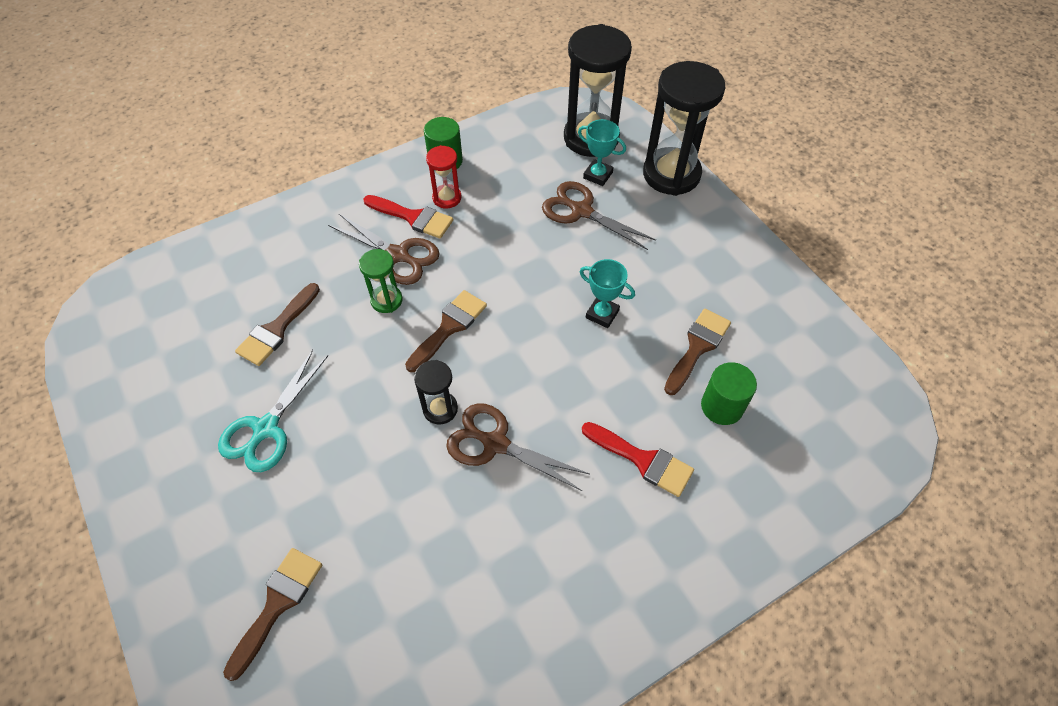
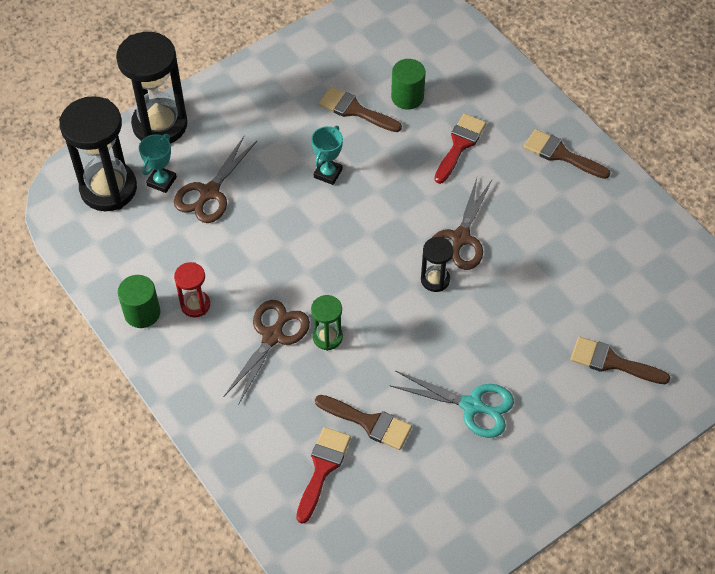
camera: 95 degrees left, 0 degrees up
(413, 217) = (223, 331): red brush -> red brush (322, 468)
(449, 327) = (353, 283): brown brush -> brown brush (561, 154)

